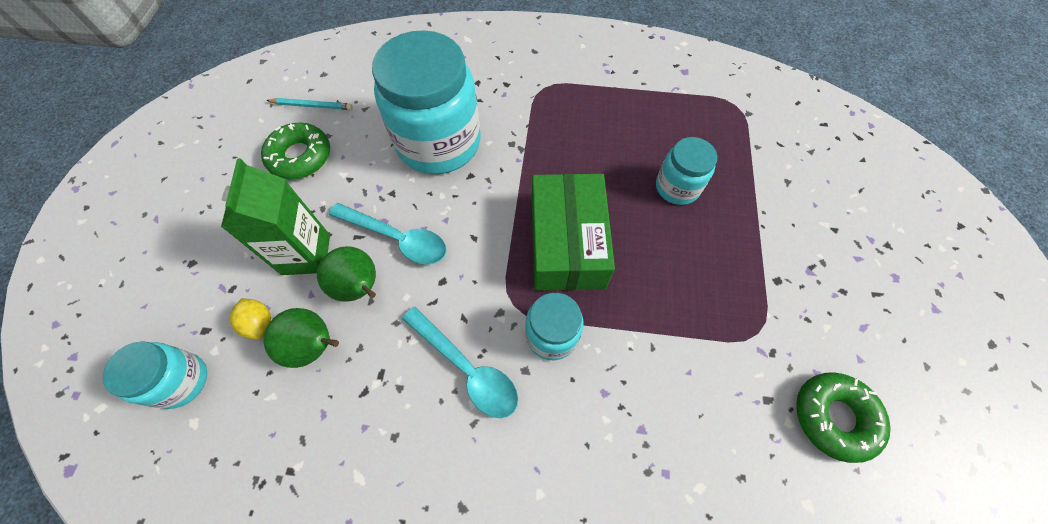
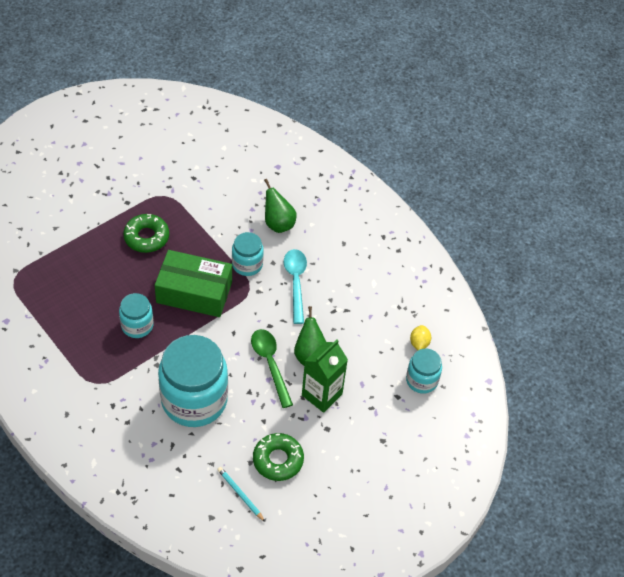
camera: 140 degrees left, 10 degrees down
(260, 323) = (369, 378): yellow lemon -> yellow lemon (419, 343)
(314, 346) = (352, 346): green pear -> green pear (278, 223)
(397, 238) = (270, 364): turquoise spoon -> green spoon
(567, 243) = (194, 292): green box -> green box turned 60 degrees clockwise
(677, 187) = (109, 270): turquoise jar -> turquoise jar (137, 325)
(834, 417) = (178, 155): green donut -> green donut (146, 237)

